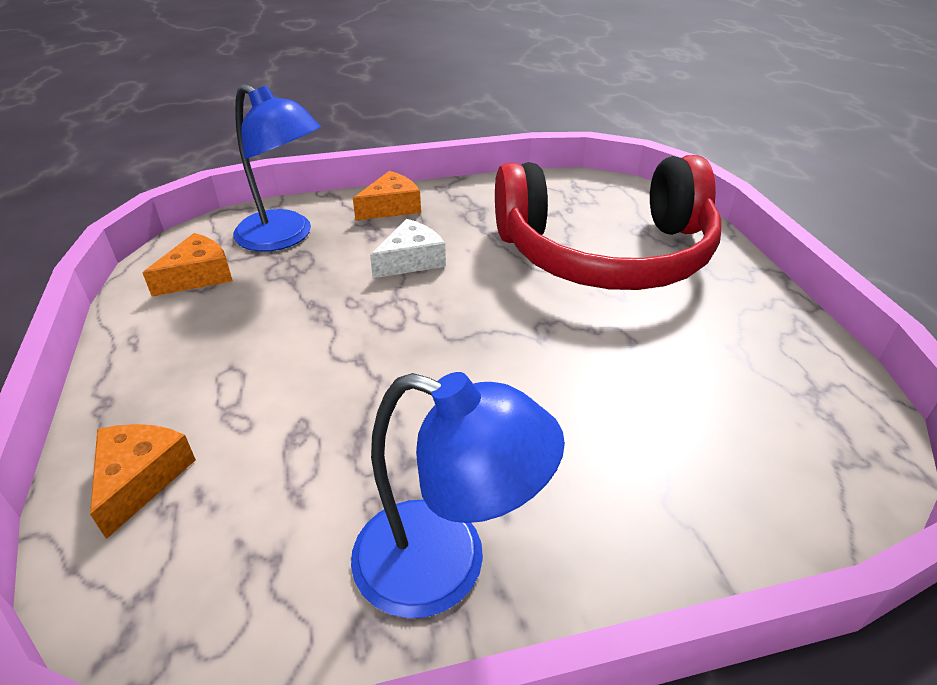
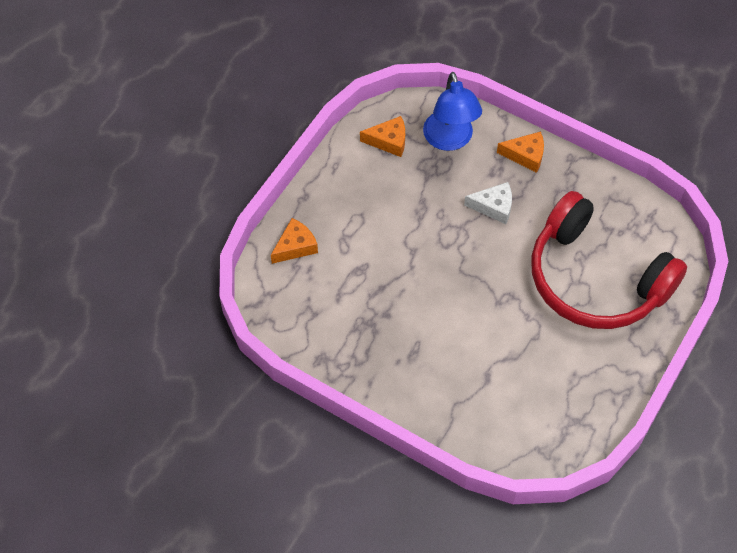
camera: 45 degrees right, 20 degrees up
(445, 565) = (362, 360): blue lamp -> none

